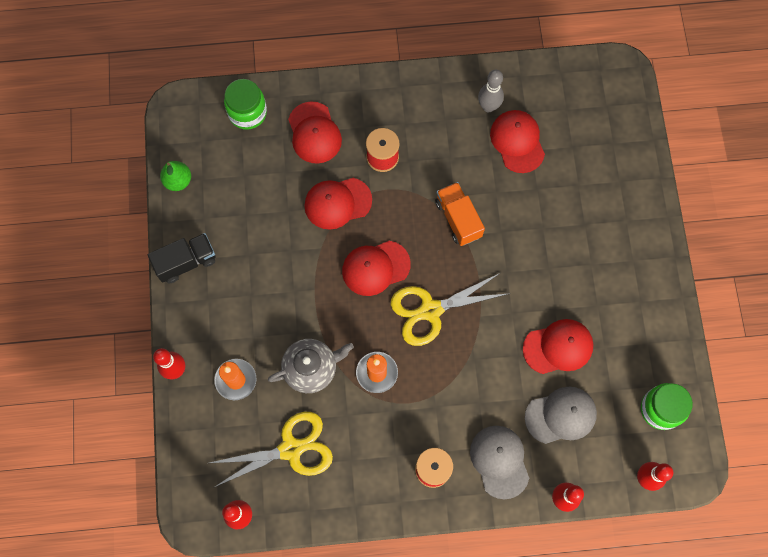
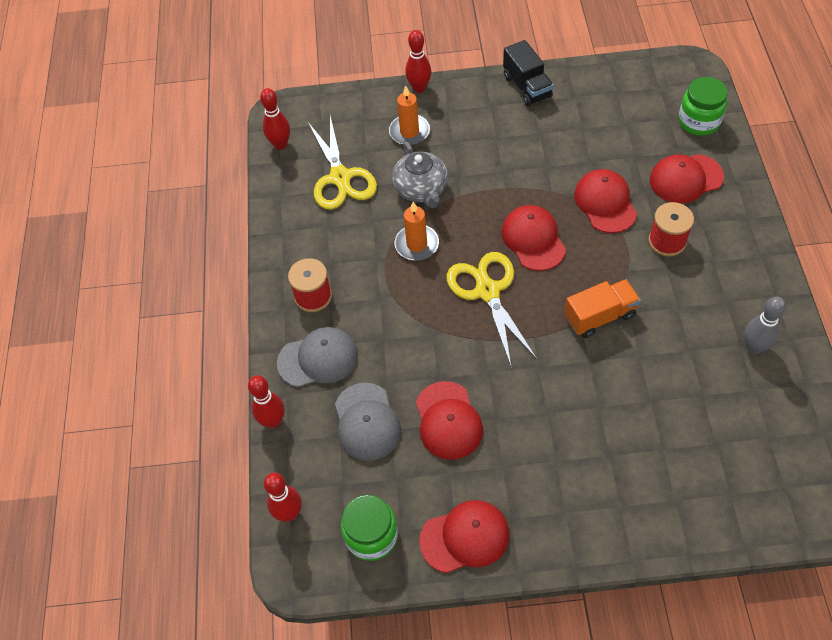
camera: 95 degrees right, 15 degrees down
(178, 181) = (612, 74): green pear -> none
(517, 142) = (711, 379): red cap -> red cap (465, 537)

